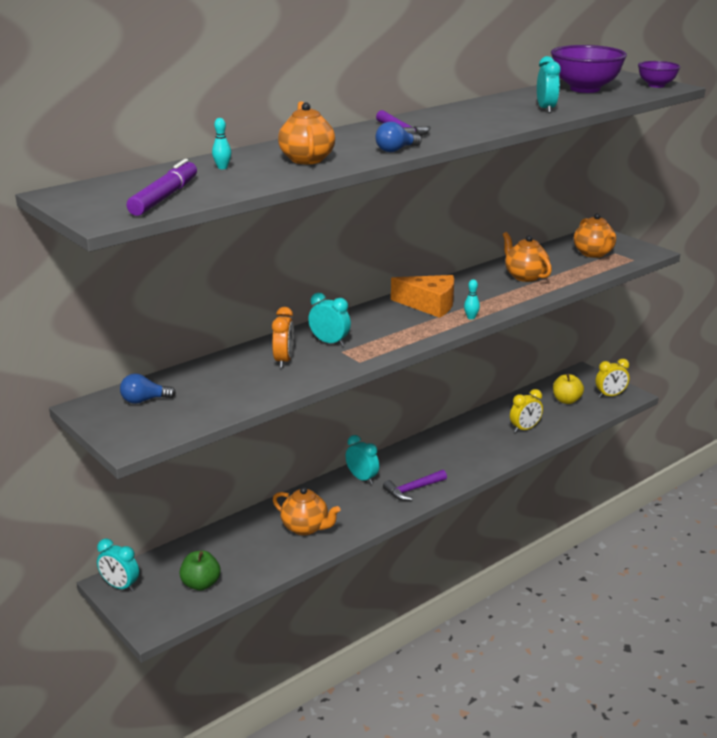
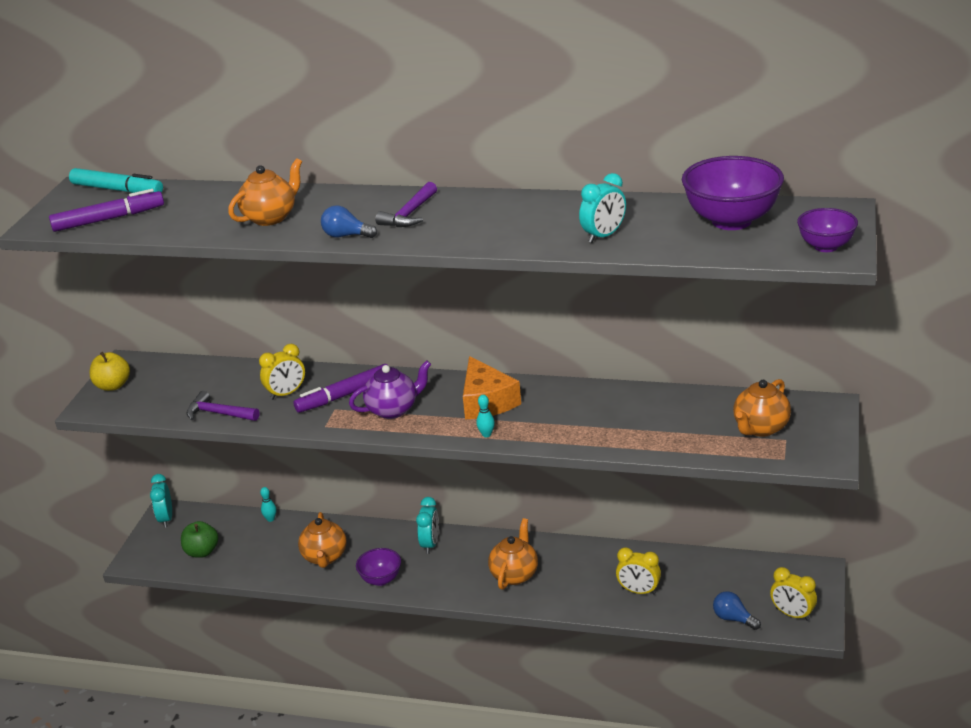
camera: 55 degrees right, 5 degrees up
(107, 184) = (117, 190): none -> turquoise marker
(144, 400) = (158, 376): blue light bulb -> blue light bulb (733, 619)
(222, 168) = (206, 202): turquoise bowling pin -> turquoise bowling pin (270, 519)
(284, 361) = (286, 393): orange clock -> yellow clock
(329, 342) = (345, 395): turquoise clock -> purple marker
(371, 514) = (381, 579): none -> purple bowl
(383, 334) = (393, 409): none -> purple teapot
(413, 490) = (445, 581): purple hammer -> purple hammer (219, 413)
(525, 276) = (631, 417): orange teapot -> orange teapot (514, 574)
(566, 400) = (736, 590): yellow apple -> yellow apple (113, 386)

